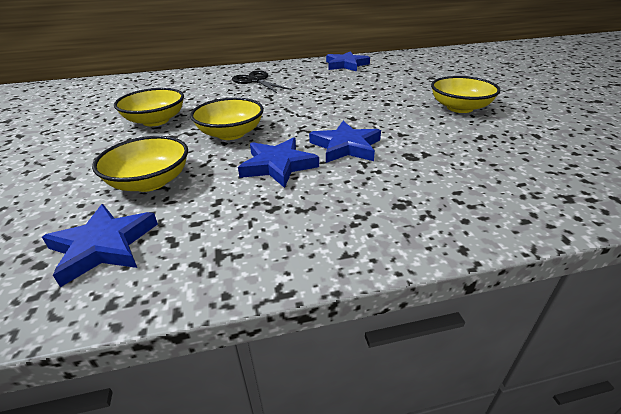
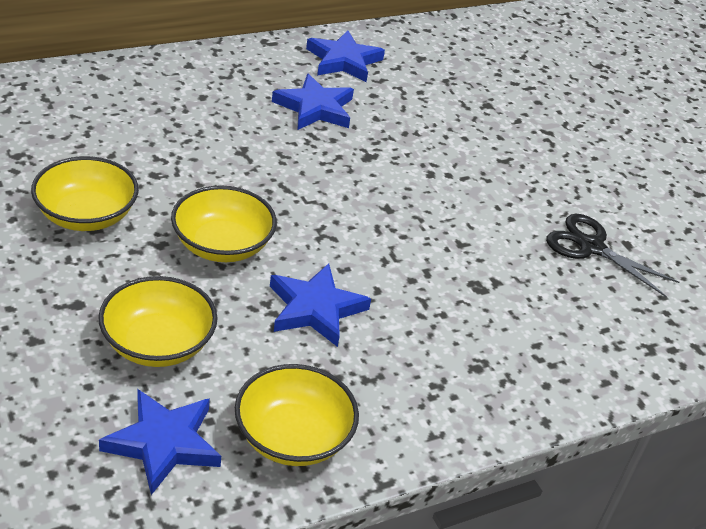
camera: 20 degrees left, 5 degrees up
(256, 80) = (202, 105): black scissors -> black scissors (591, 247)
(346, 146) = (393, 270): blue star -> blue star (315, 108)
(460, 108) = (533, 185): yellow bowl -> yellow bowl (293, 437)

